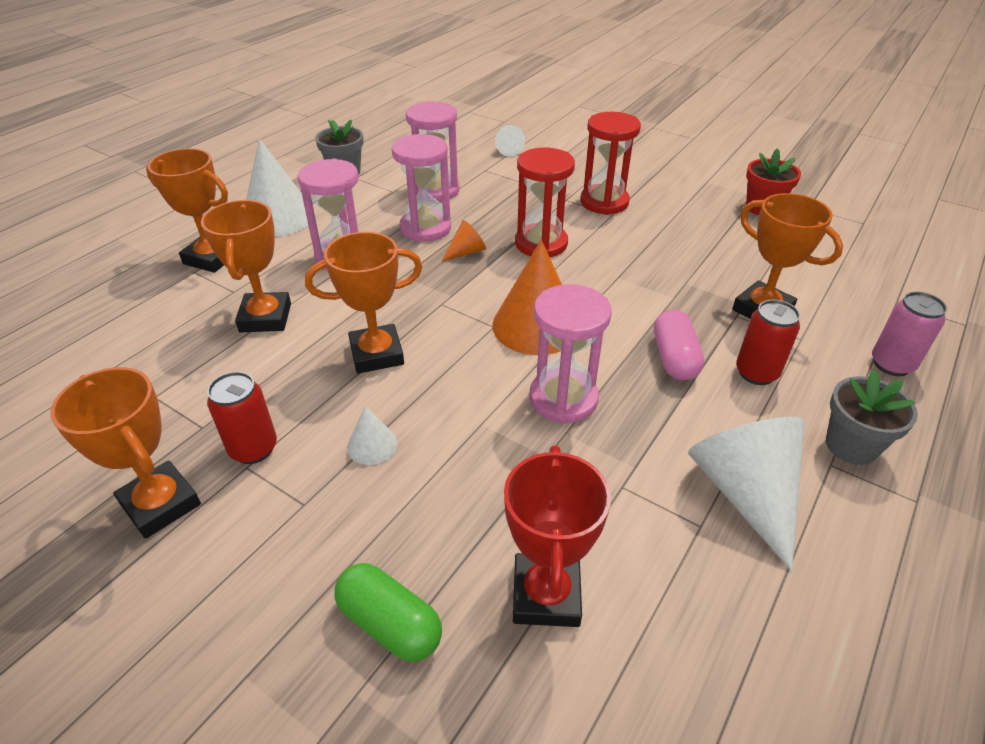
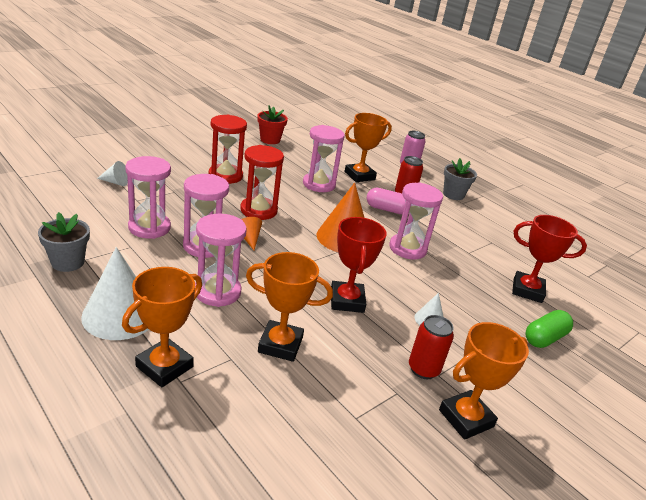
camera: 80 degrees left, 10 degrees down
(376, 354) = (347, 301): orange trophy -> red trophy
(675, 276) = (319, 184): none -> pink hourglass
(745, 493) = (476, 226): white cone -> none

